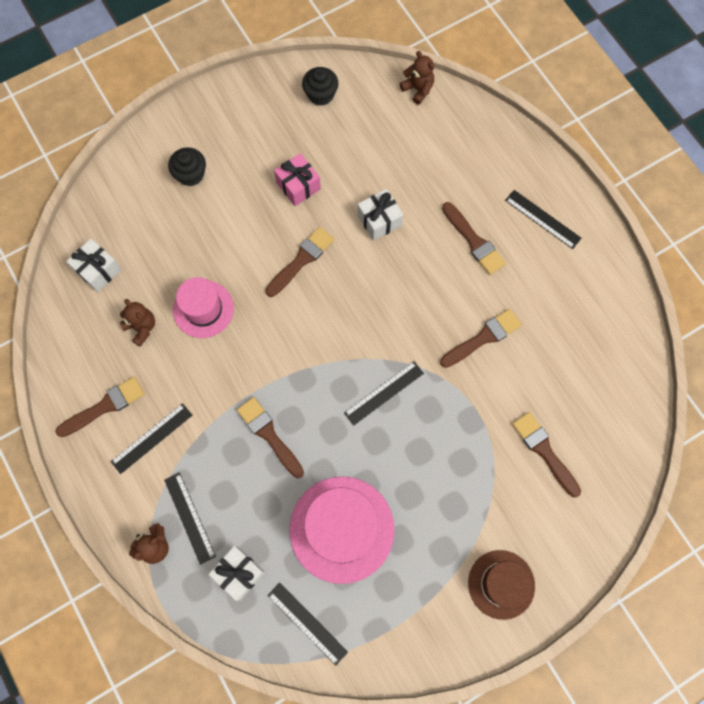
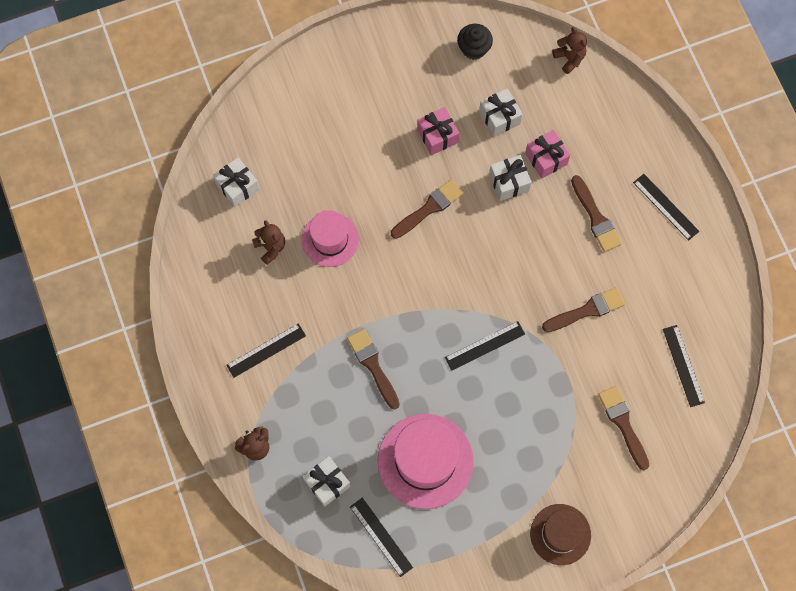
camera: 10 degrees right, 0 degrees up
(105, 406) = (227, 314): brown brush -> none
(190, 517) = (290, 427): black ruler -> black ruler (683, 365)
(191, 174) = (337, 108): black cupcake -> none
(358, 158) = (499, 117): none -> white gift
(413, 191) = (546, 158): none -> pink gift

